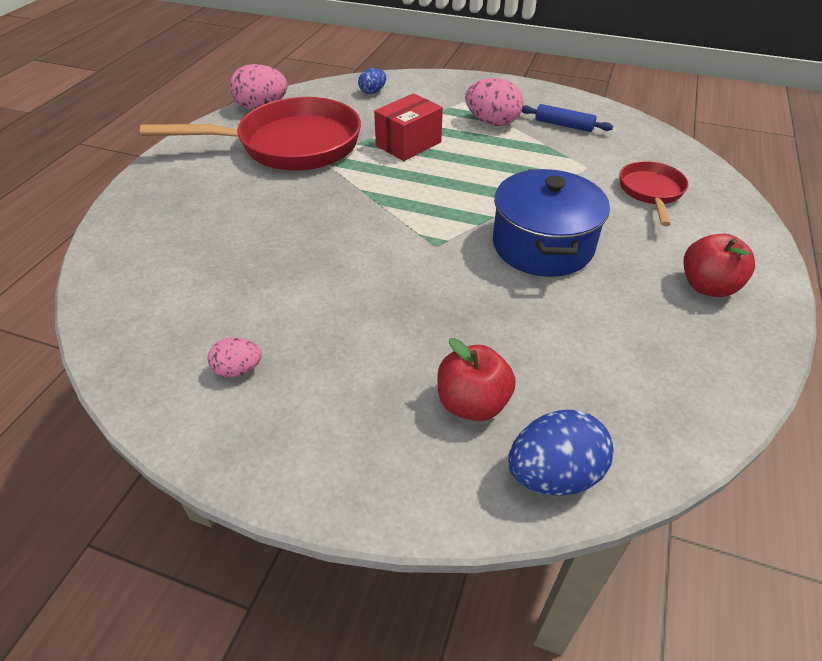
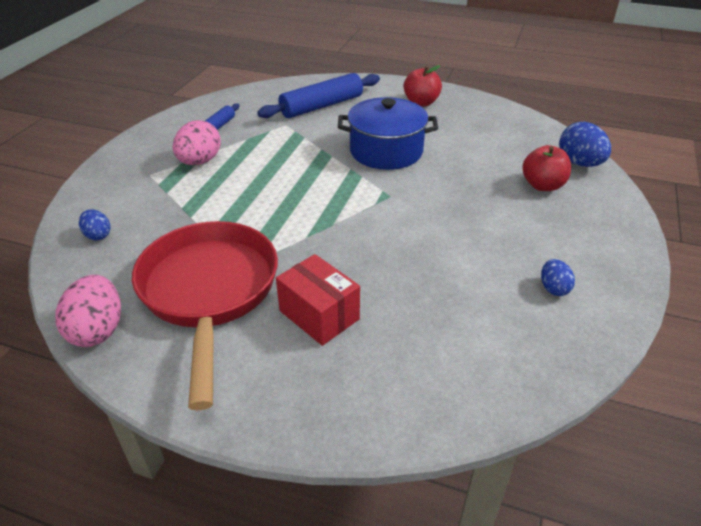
camera: 90 degrees left, 5 degrees down
(238, 369) = (553, 288): pink egg -> blue egg
(408, 144) = (227, 209): red box -> red box (319, 315)
(651, 192) = (321, 106): red pan -> blue rolling pin

